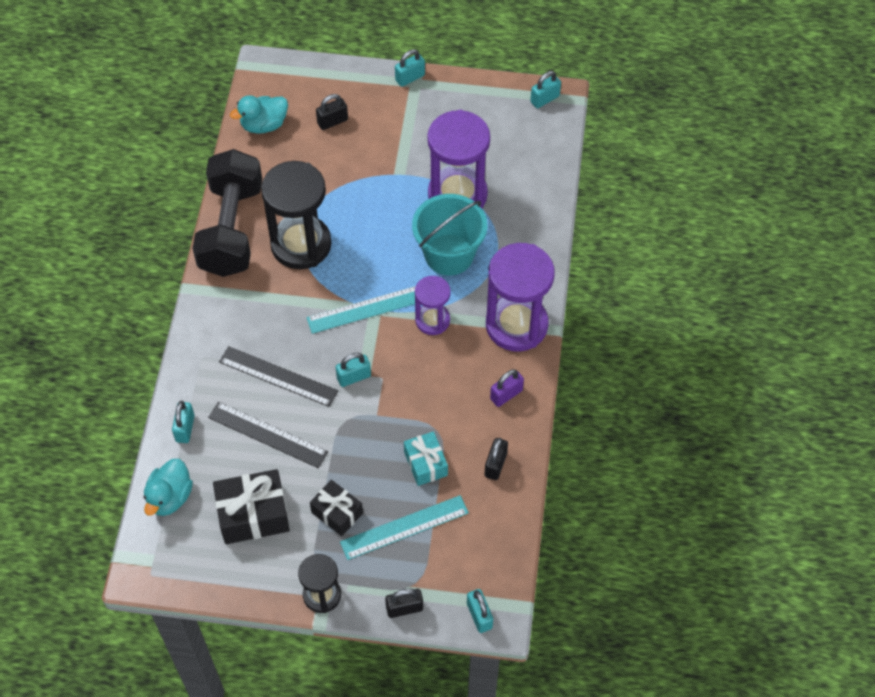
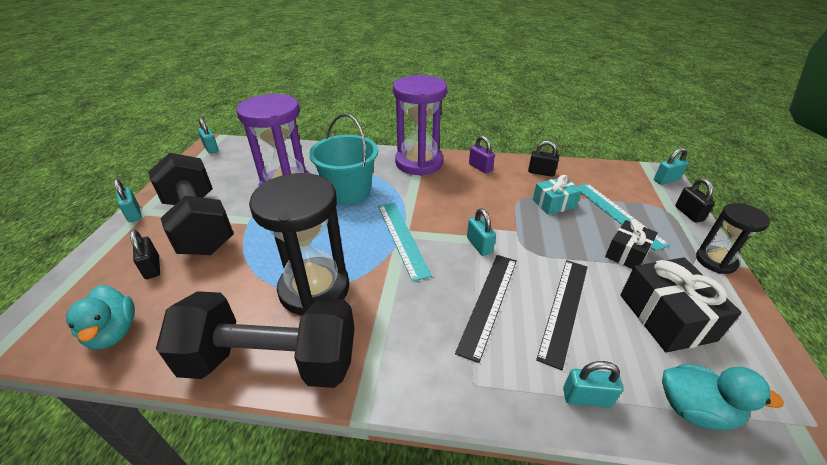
camera: 90 degrees left, 20 degrees down
(392, 135) = (199, 224): none -> black dumbbell
(432, 320) = (415, 200): purple hourglass -> none

